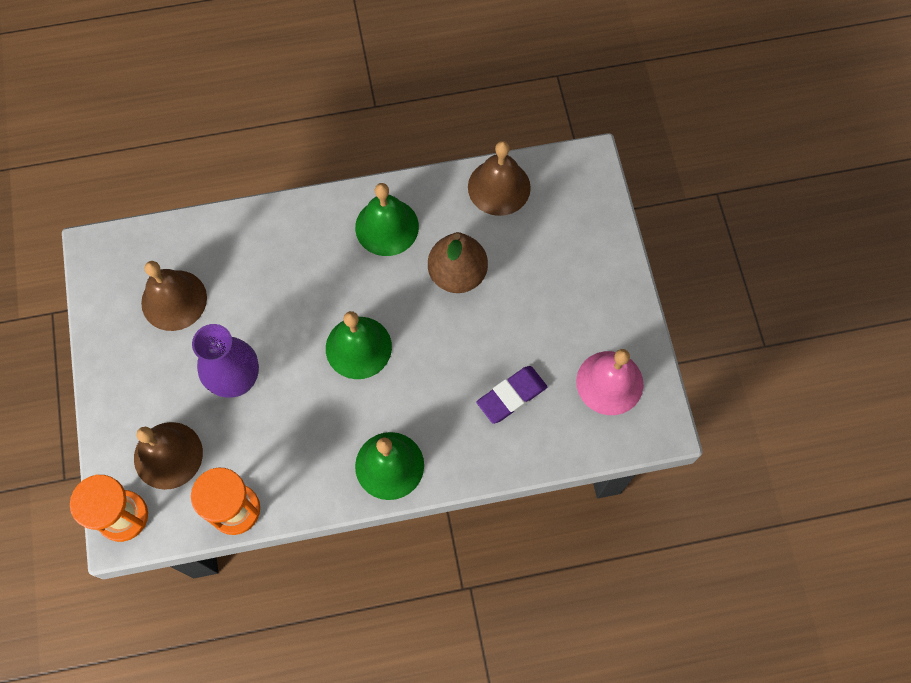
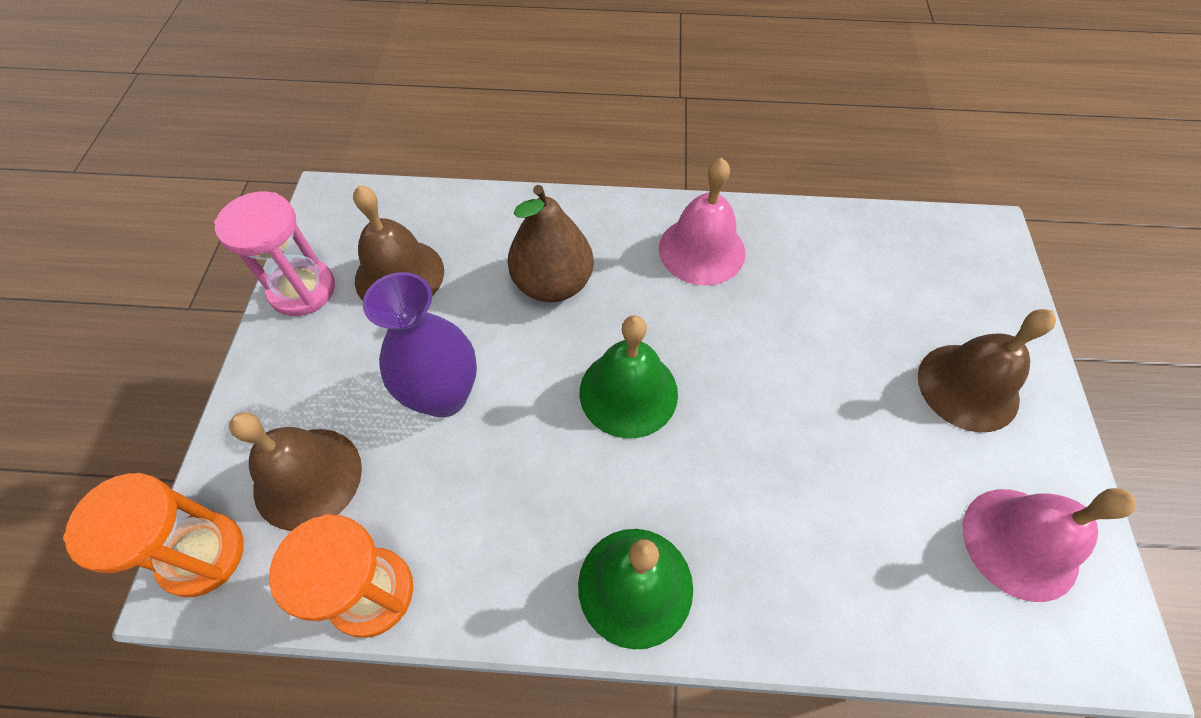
camera: 15 degrees right, 10 degrees down
(108, 329) = (302, 290): none -> pink hourglass
(387, 227) = (701, 250): green bell -> pink bell
(457, 274) = (789, 328): brown pear -> brown pear (553, 283)
(499, 187) = (861, 235): brown bell -> brown bell (968, 387)
(511, 396) = (853, 523): purple eraser -> none

